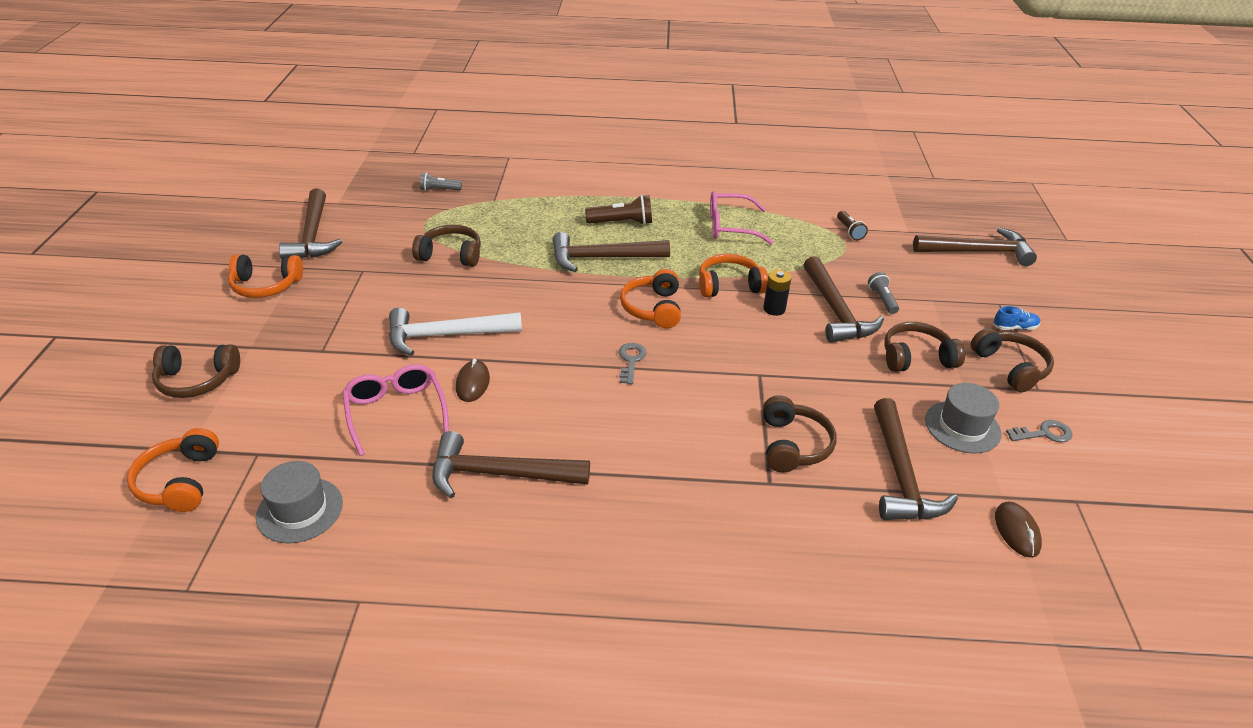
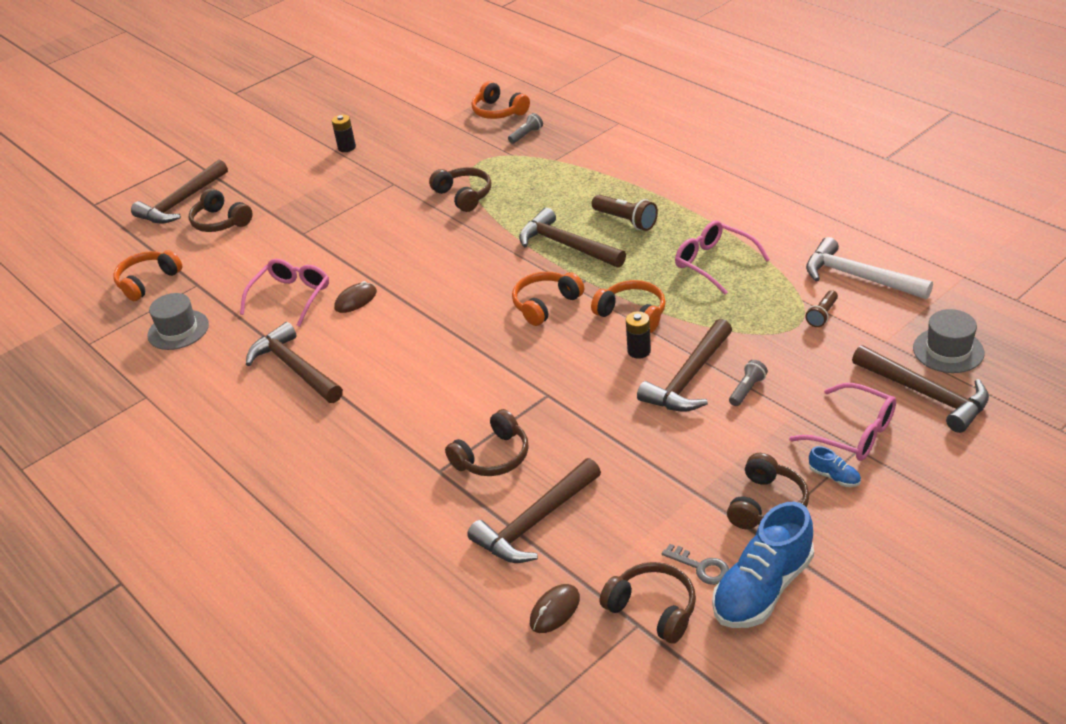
camera: 50 degrees right, 0 degrees up
(261, 258) = (346, 147): none -> black battery
(266, 285) = (326, 171): orange headphones -> orange headphones (499, 111)
(313, 235) = (397, 142): brown hammer -> brown hammer (181, 202)
(439, 190) = (526, 135): grey flashlight -> grey flashlight turned 90 degrees clockwise
(446, 335) = (383, 258): white hammer -> white hammer (859, 277)
(631, 361) = (473, 336): grey key -> none
(916, 358) = (694, 451): brown headphones -> brown headphones (653, 609)
(962, 427) = (640, 521): grey hat -> grey hat (948, 350)
(980, 295) = (853, 433): none -> pink glasses
(1095, 423) = (762, 588): none -> blue shoe

